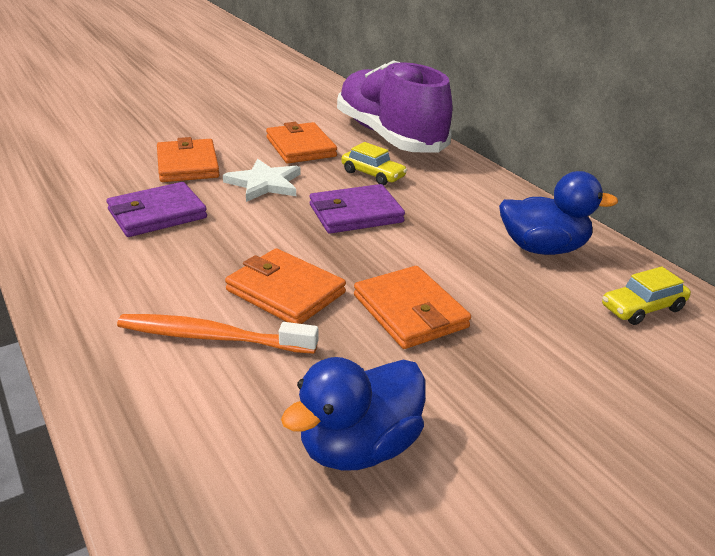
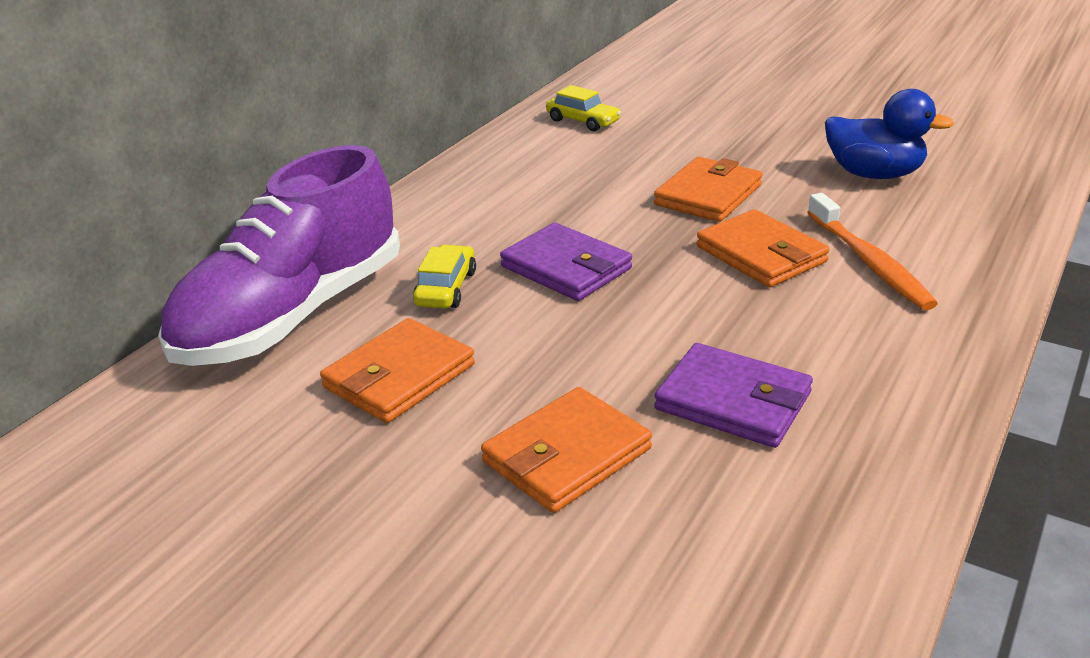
camera: 115 degrees left, 0 degrees up
(264, 183) = (556, 356): white star -> none
(285, 292) = (761, 254): orange wallet -> orange wallet turned 45 degrees counterclockwise
(543, 248) = (529, 165): blue duck -> none

